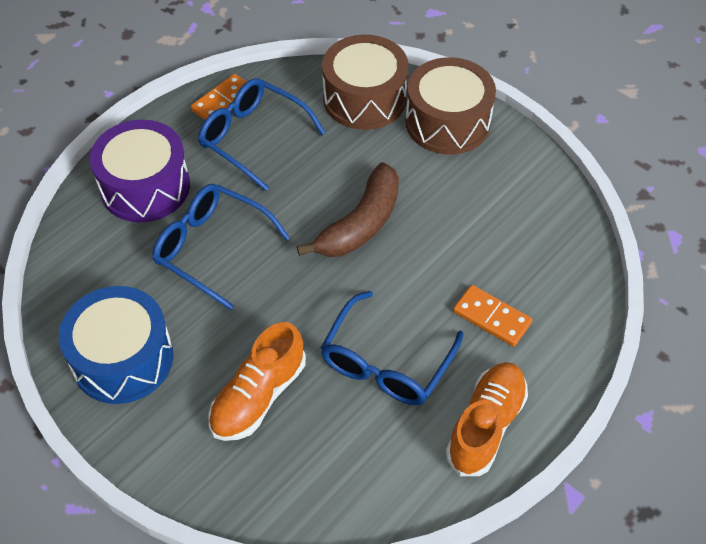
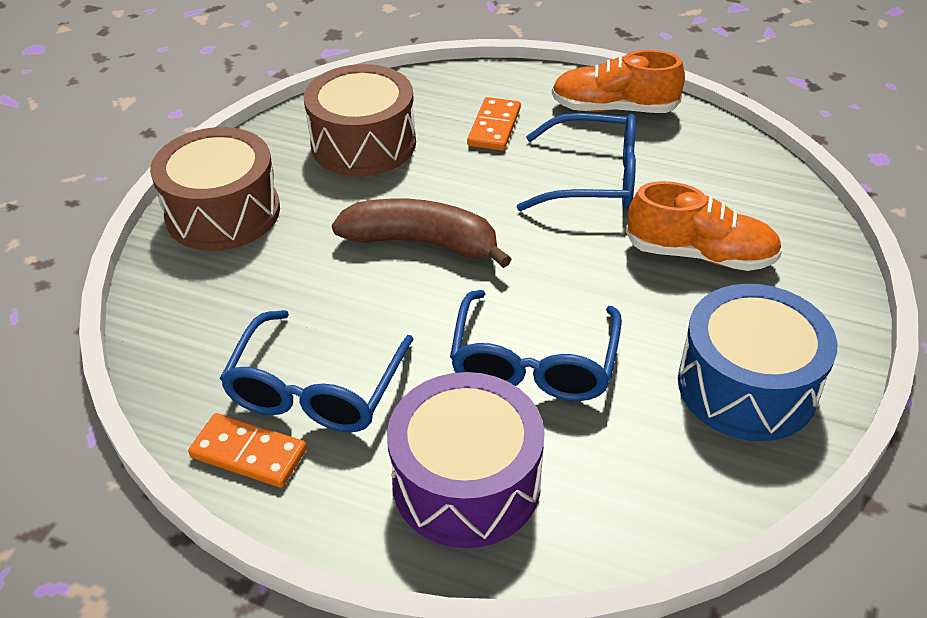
camera: 110 degrees left, 10 degrees down
(364, 98) = (199, 296): brown drum -> brown drum (363, 144)

